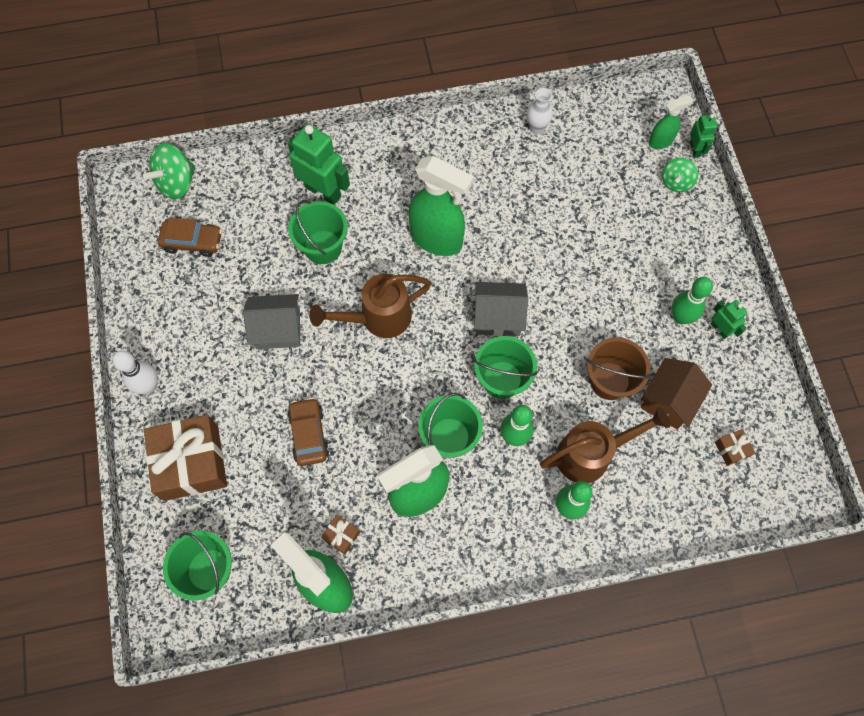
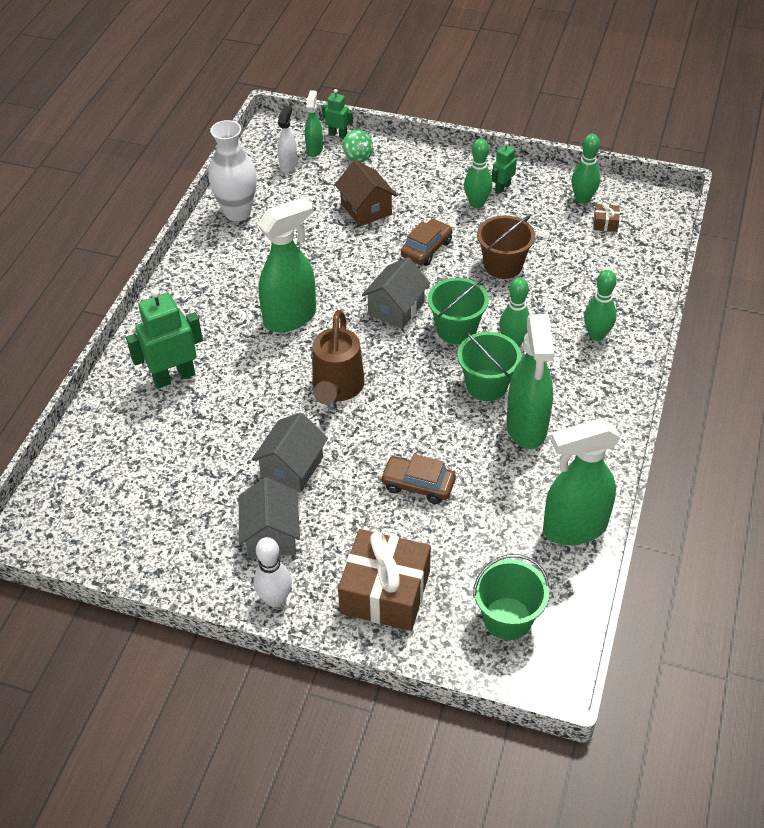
camera: 60 degrees left, 20 degrees down
(176, 183) = (61, 489): green spinning top -> none
(192, 242) = (141, 500): brown car -> brown car (426, 249)
(205, 350) = (271, 535): none -> grey house
(323, 247) = (232, 400): green bucket -> none
(341, 535) = (533, 498): brown gift -> none
(536, 128) = (237, 212): white vase -> white vase, size x1.87
(591, 454) = (559, 303): brown watering can -> none
(625, 133) = (288, 165): none -> white spray bottle
(669, 400) = (542, 239): brown house -> brown house (366, 209)
(719, 329) = (502, 187): green robot -> green robot turned 45 degrees counterclockwise
(754, 412) = (582, 199): none -> green bowling pin

